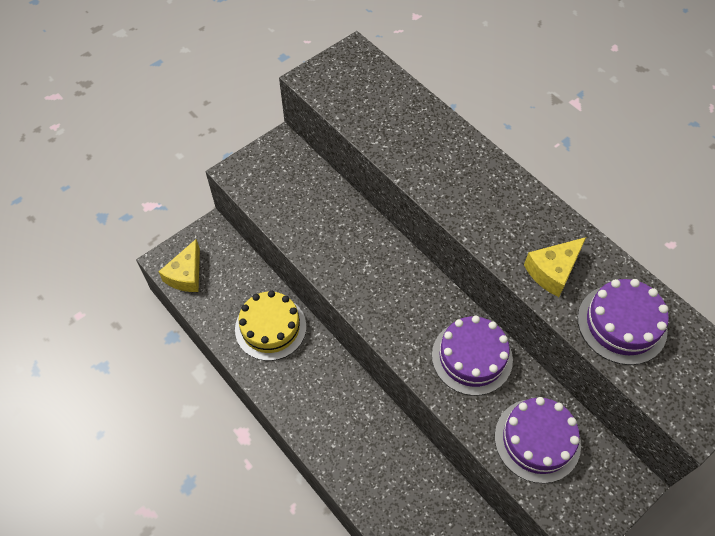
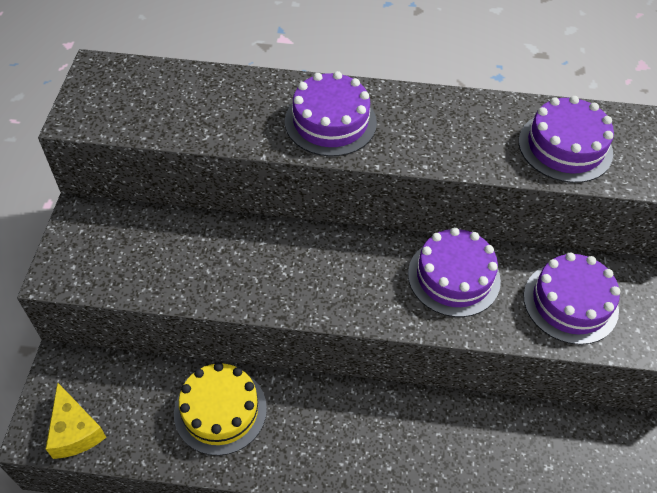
camera: 45 degrees left, 5 degrees down
(465, 186) = (330, 122): none -> purple cake
(552, 271) = (474, 143): yellow cheese -> none

